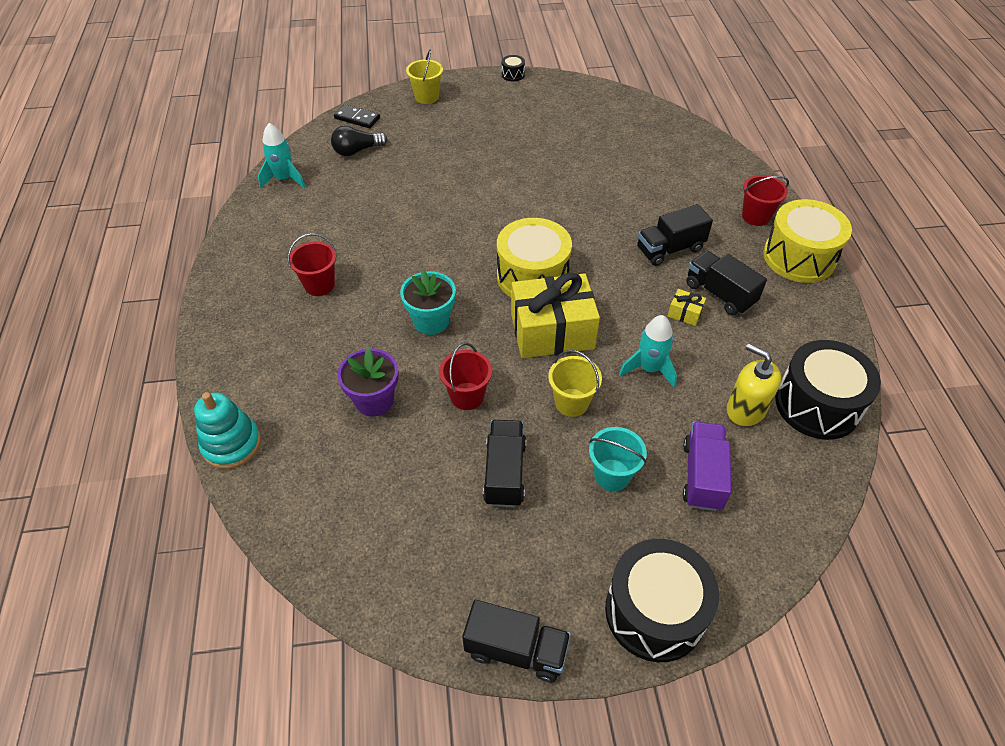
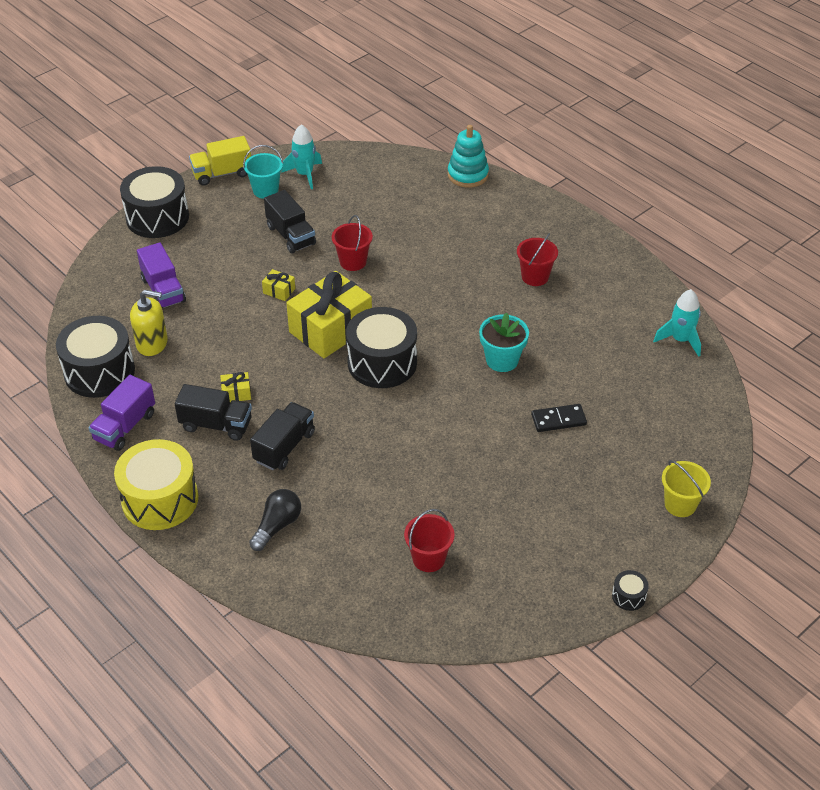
camera: 145 degrees right, 5 degrees down
(357, 118) = (710, 436): black domino -> black domino (558, 420)
(357, 151) = (660, 400): black light bulb -> black light bulb (277, 526)
(374, 400) = (410, 232): purple flower pot -> none
(431, 321) = (426, 293): turquoise flower pot -> turquoise flower pot (502, 360)
(516, 650) = (222, 173): black truck -> yellow truck
(532, 276) = (382, 362): yellow drum -> black drum
(571, 402) = (279, 291): yellow bucket -> yellow gift
(612, 475) = (222, 264): turquoise bucket -> turquoise bucket (265, 190)
(649, 369) = (239, 337): turquoise rocket -> turquoise rocket (305, 174)
(756, 216) = (222, 527): red bucket -> red bucket (428, 558)
(809, 333) = (125, 426): none -> purple truck

